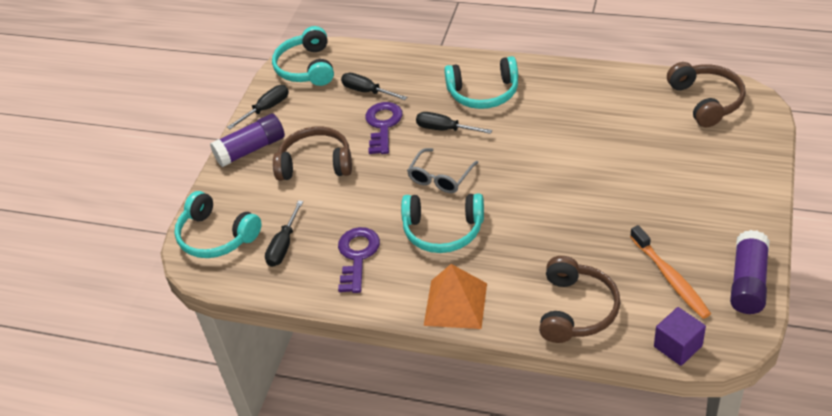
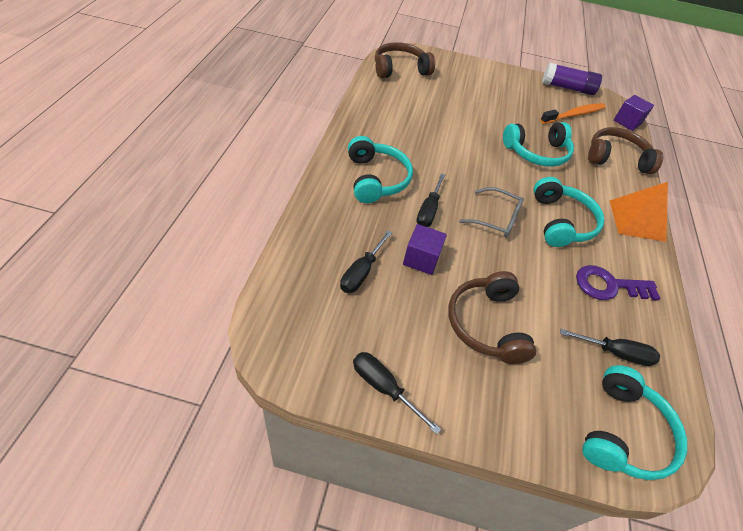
camera: 105 degrees left, 5 degrees up
(250, 149) = (466, 403): purple glue stick -> none
(306, 67) = (301, 339): turquoise headphones -> turquoise headphones (537, 153)
(383, 125) = (421, 259): purple key -> purple cube

